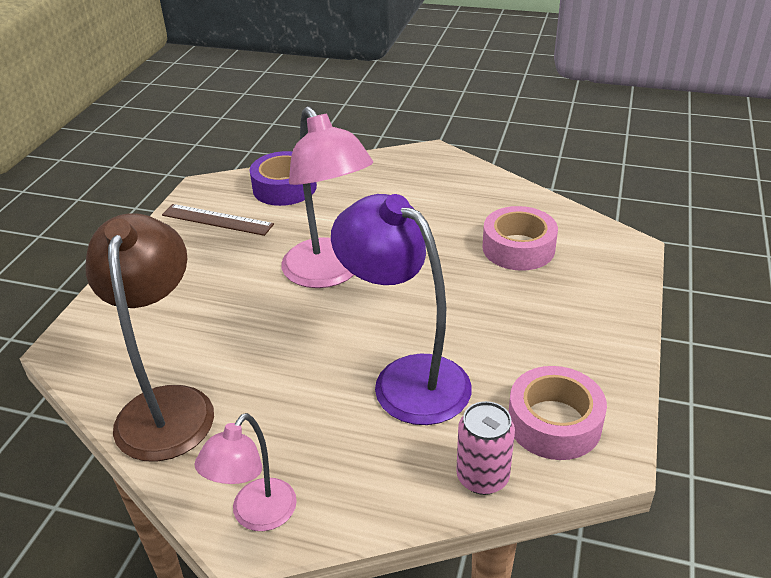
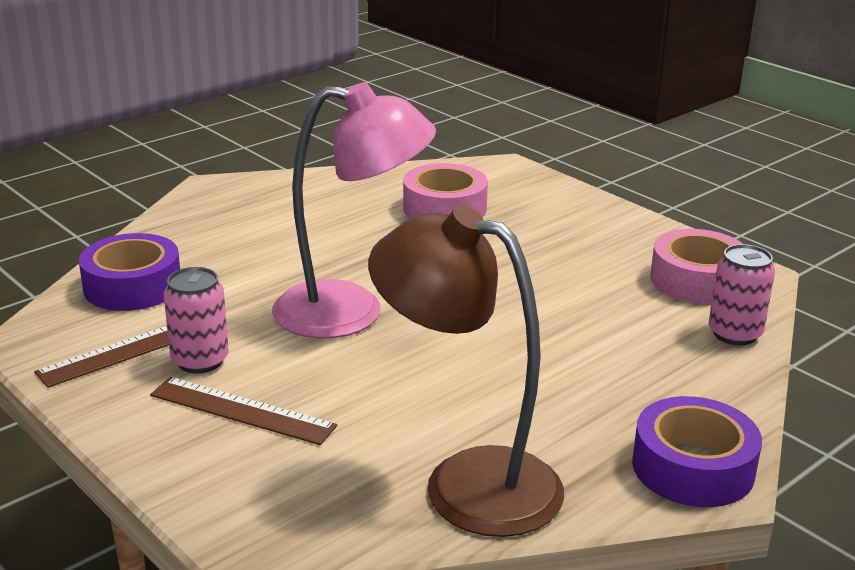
camera: 60 degrees left, 10 degrees down
(185, 285) = (242, 411): none -> brown ruler
(225, 247) = (200, 361): none -> pink can
(256, 516) = (693, 467): pink lamp -> purple tape
(406, 378) = (573, 326): purple lamp -> none

